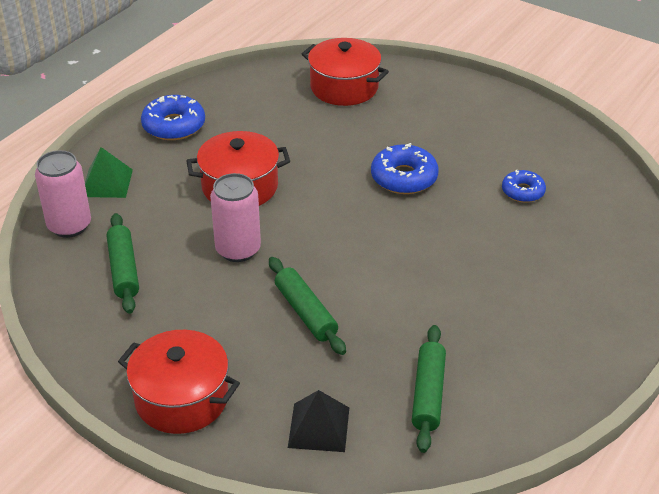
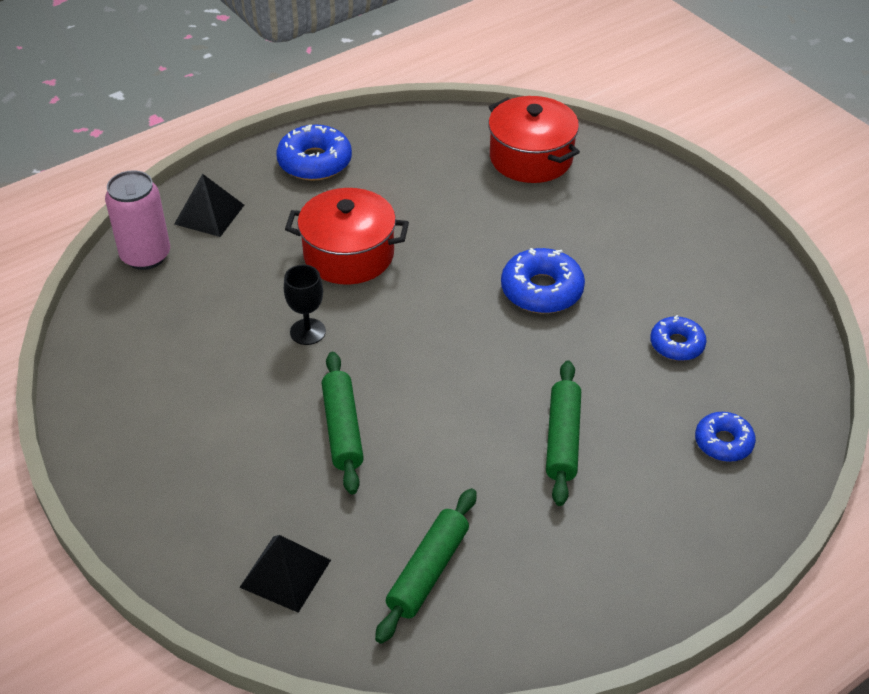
camera: 20 degrees right, 5 degrees up
(107, 183) = (209, 214): green pyramid -> black pyramid
(124, 270) = (175, 323): green rolling pin -> green rolling pin (562, 439)
(181, 398) = (158, 493): red pot -> none
(238, 250) = (307, 332): pink can -> black goblet
(591, 249) = (723, 442): none -> blue donut

